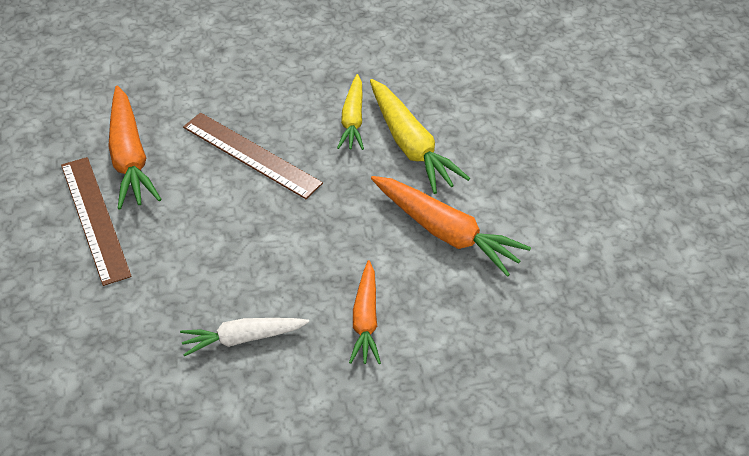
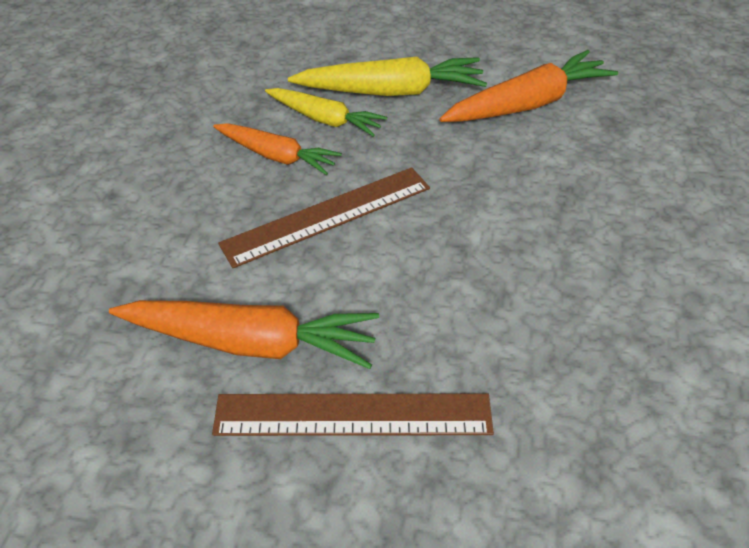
camera: 65 degrees left, 0 degrees up
(243, 338) = (632, 302): white carrot -> none
(365, 320) = (630, 192): orange carrot -> orange carrot (277, 156)

